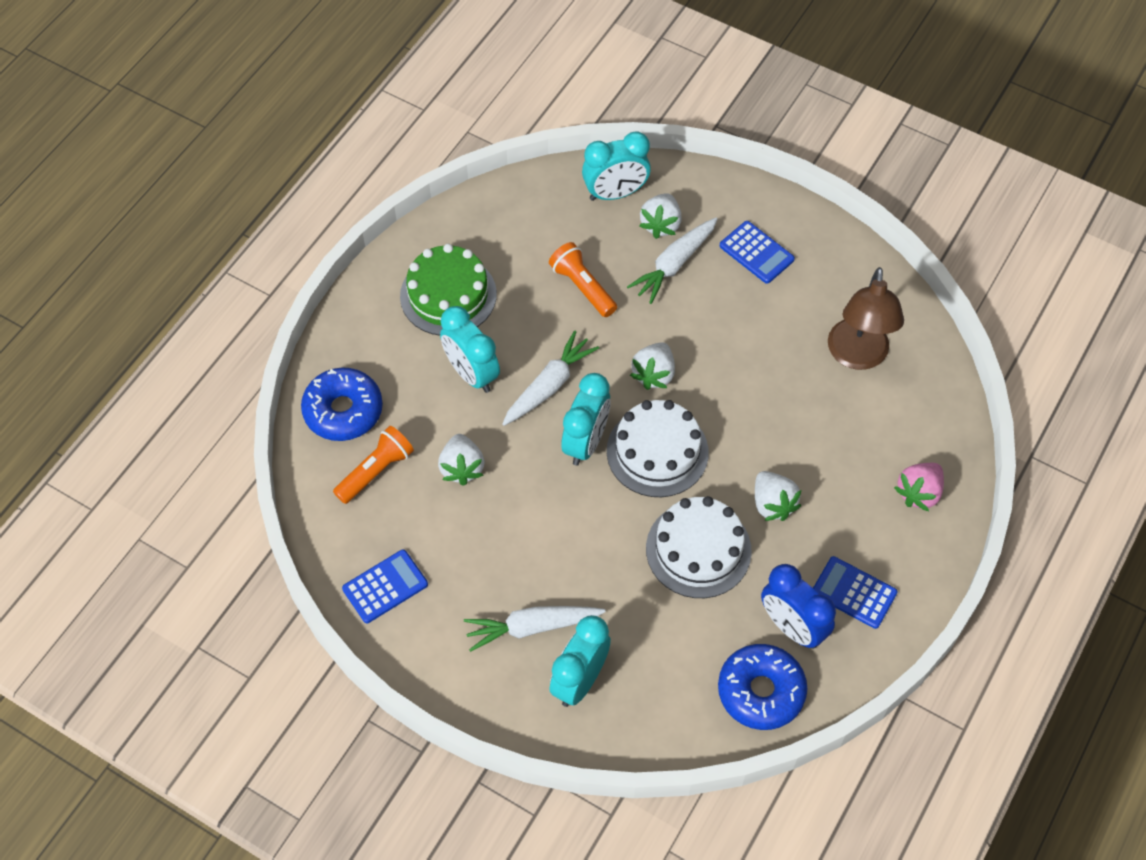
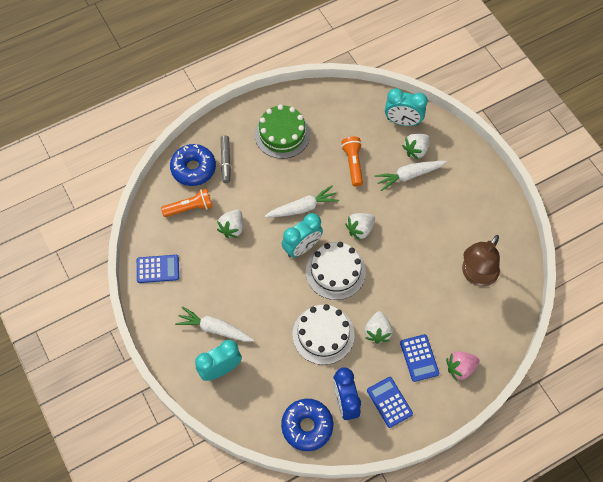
camera: 30 degrees right, 5 degrees up
(387, 376) = (225, 161): none -> grey marker
(471, 374) = (268, 181): turquoise clock -> none
(756, 253) = (458, 191): blue calculator -> blue calculator (419, 358)

